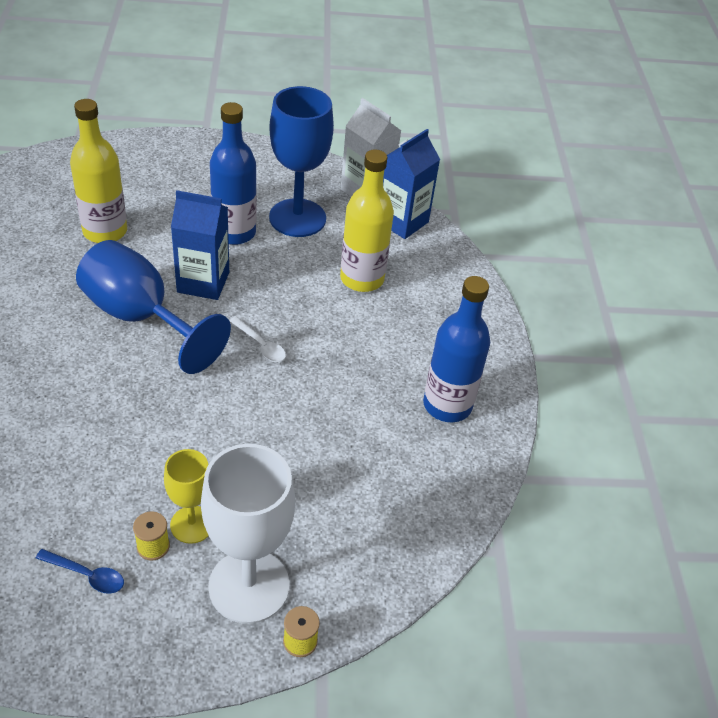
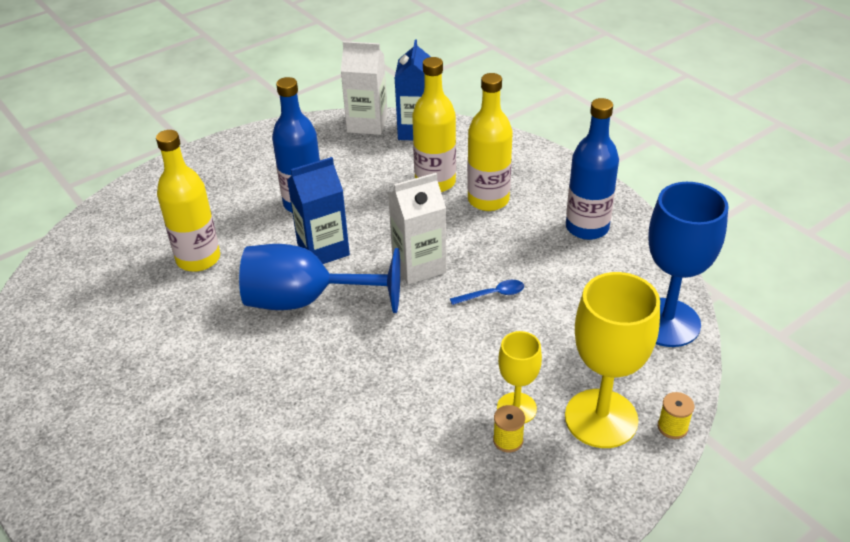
camera: 30 degrees left, 5 degrees down
(87, 575) = (486, 490): blue spoon -> blue spoon (493, 294)
(249, 586) = (601, 418): white goblet -> yellow goblet
(261, 345) = (419, 266): white spoon -> white carton
(297, 218) = (339, 168): blue goblet -> blue goblet (666, 322)
(389, 323) = (488, 200): none -> yellow bottle

